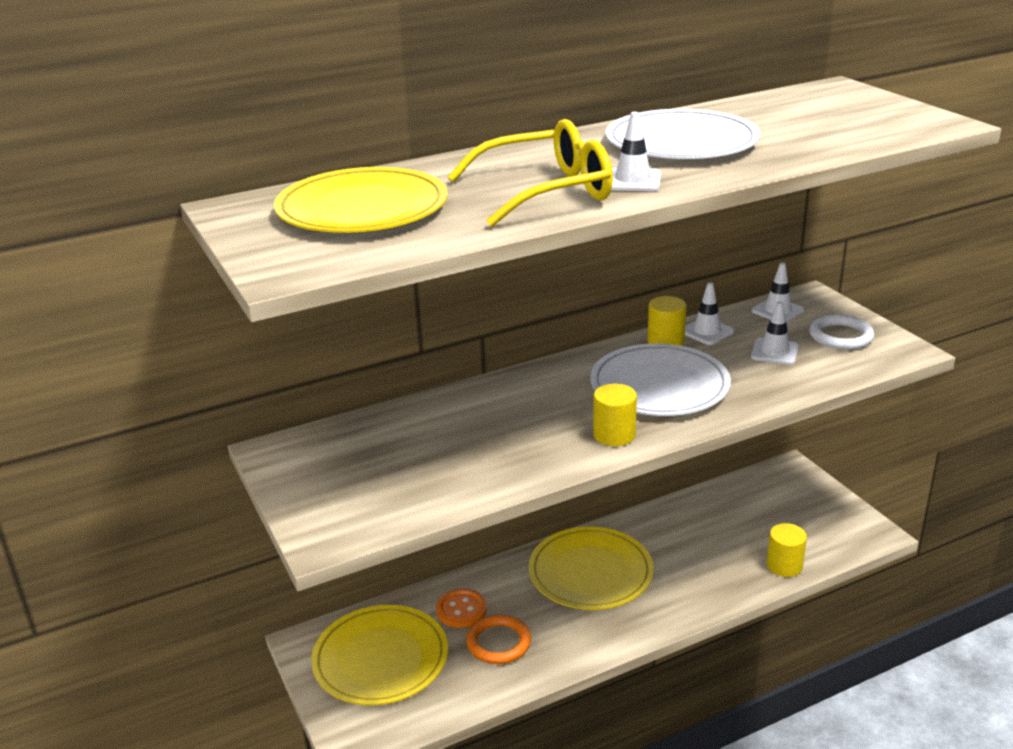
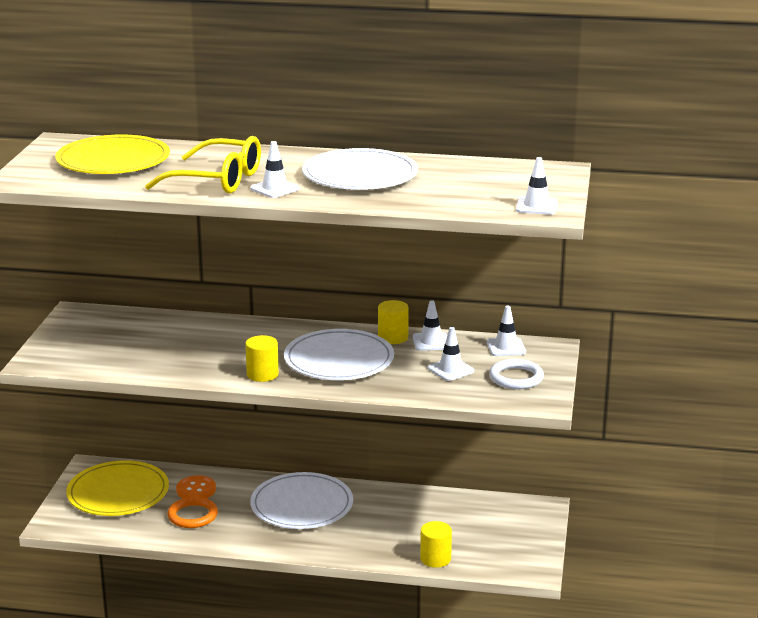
camera: 35 degrees right, 5 degrees down
(590, 572) = (302, 505): yellow plate -> white plate
(913, 121) = (536, 206): none -> white traffic cone

